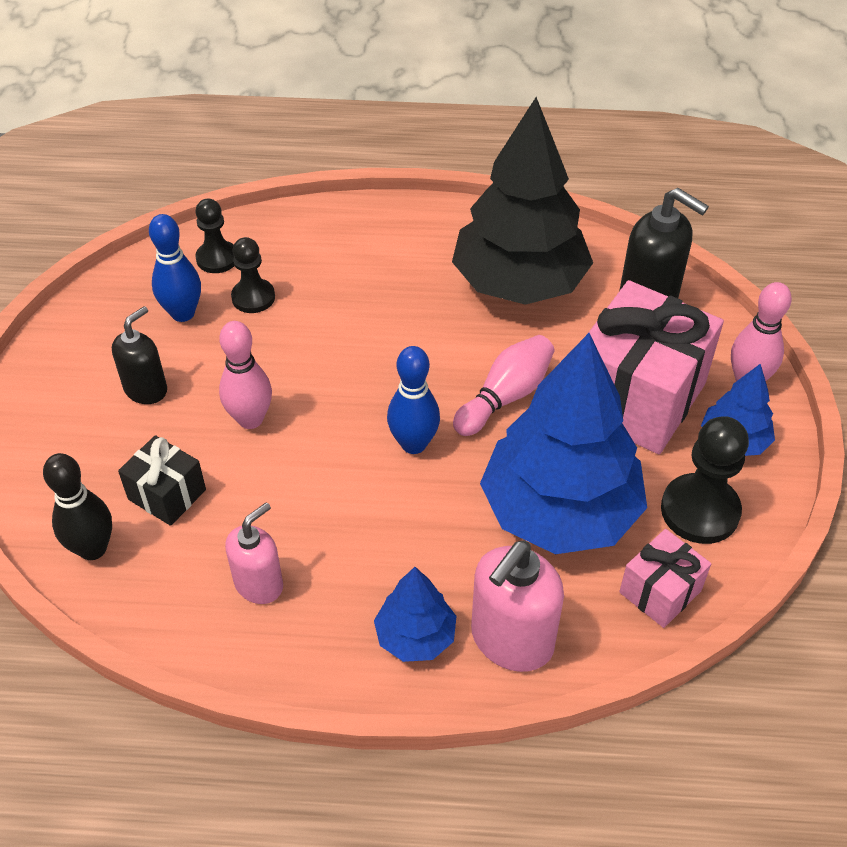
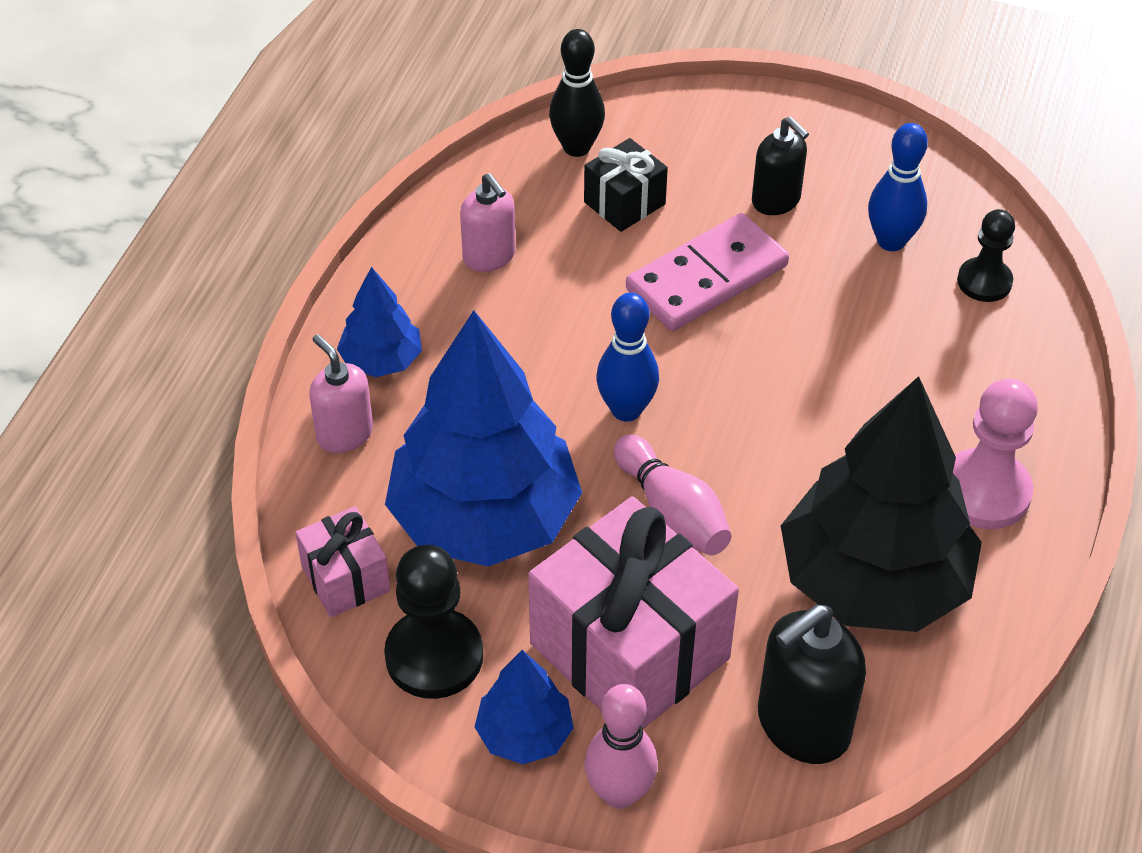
camera: 105 degrees right, 0 degrees up
(250, 419) = (707, 278): pink bowling pin -> pink domino
(253, 297) = (905, 306): black pawn -> none
(420, 240) = (984, 492): none -> pink pawn
(511, 640) = (344, 434): pink soap dispenser -> pink soap dispenser, size x0.64

